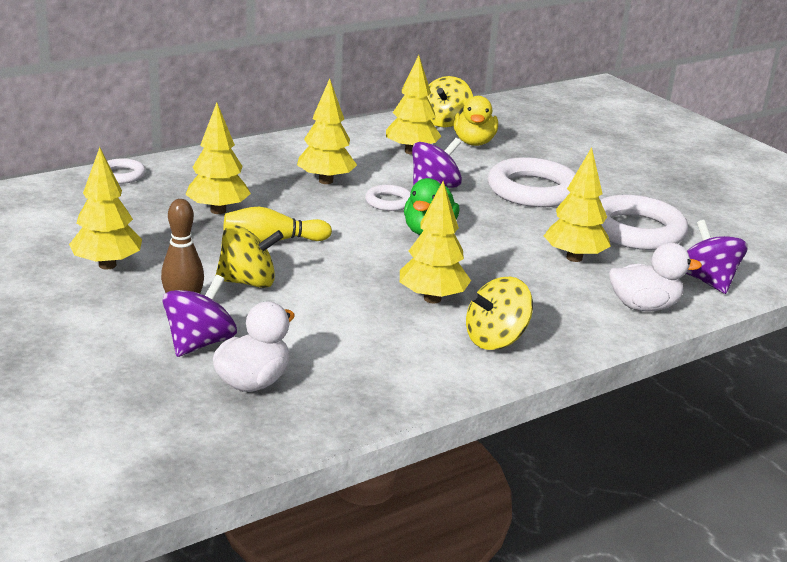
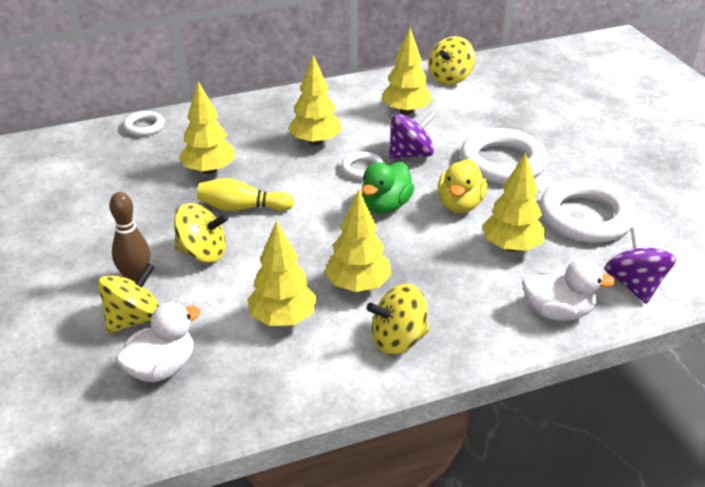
camera: 15 degrees right, 10 degrees up
(107, 265) = (93, 225): yellow tree -> yellow tree (283, 318)
(200, 343) = (134, 319): purple spinning top -> yellow spinning top
(474, 142) = (468, 103): yellow duck -> yellow duck (460, 205)

